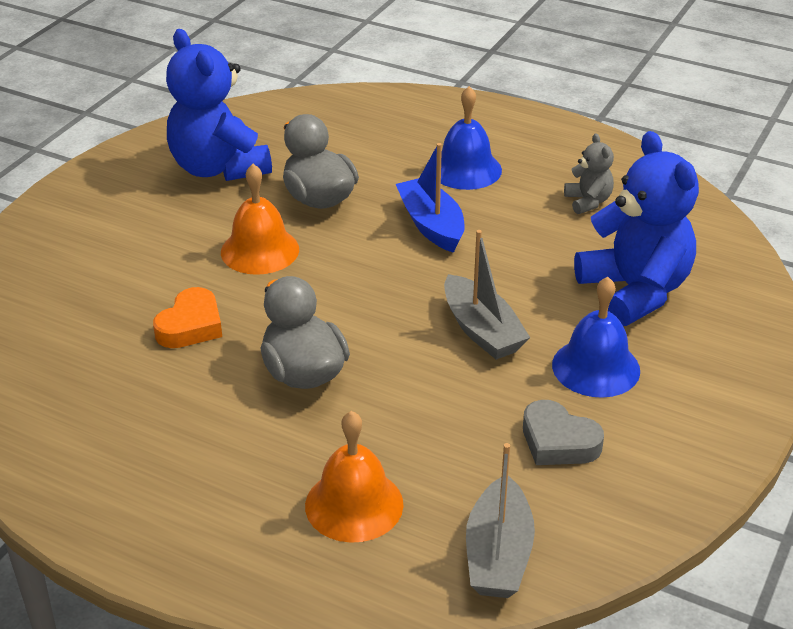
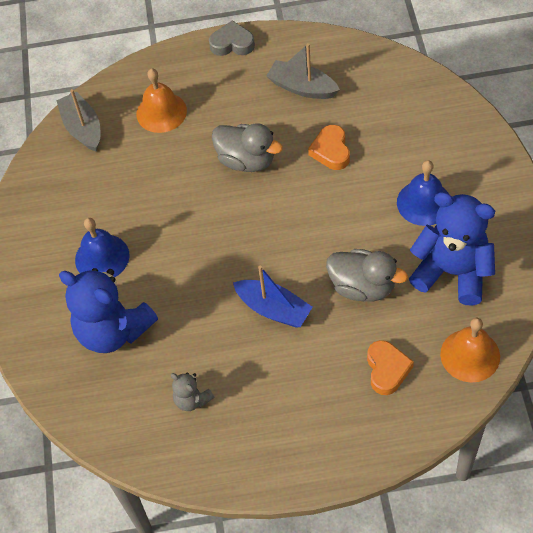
camera: 150 degrees right, 20 degrees up
(260, 250) = (352, 222): orange bell -> orange bell (470, 355)
(371, 139) = (387, 369): none -> orange heart
(465, 169) = (297, 380): blue bell -> blue bell (424, 202)
(481, 330) = (179, 244): grey boat -> grey boat (302, 87)
(558, 441) = (93, 199): grey heart -> grey heart (232, 43)

